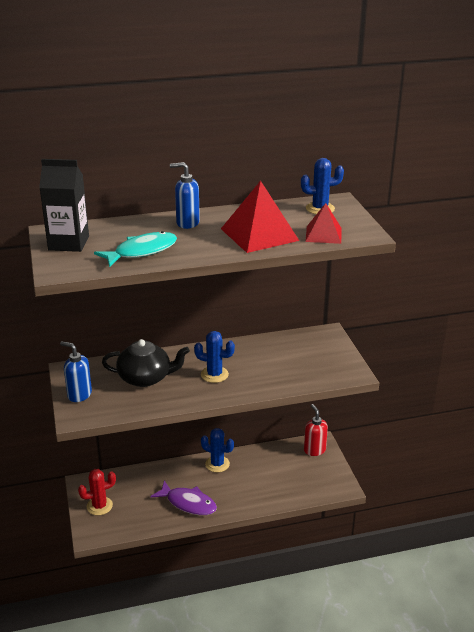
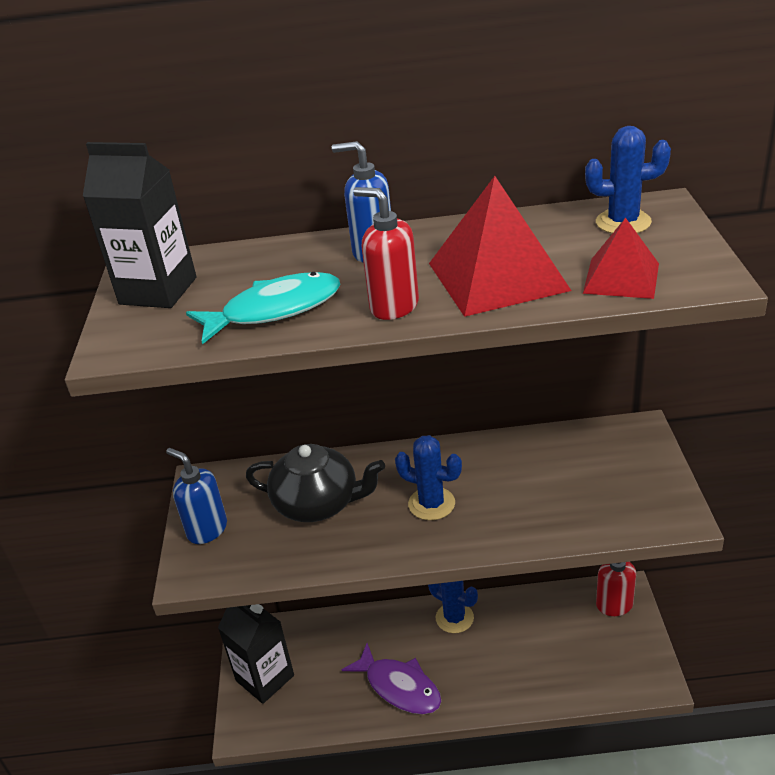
camera: 15 degrees right, 5 degrees up
(99, 506) = (265, 678): red cactus -> black carton
(207, 249) = (393, 306): none -> red soap dispenser

